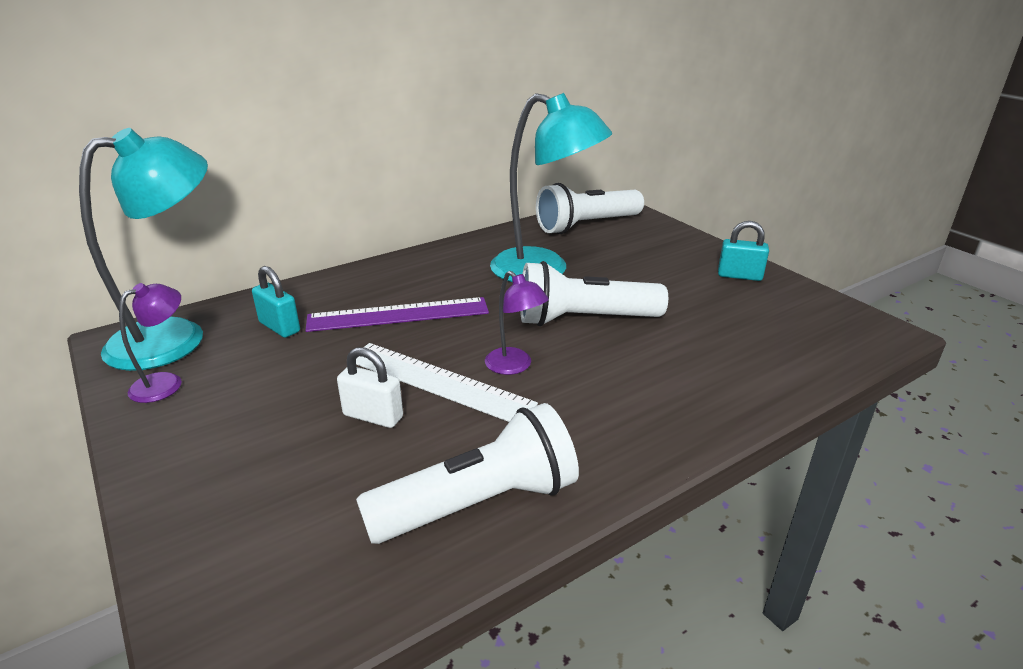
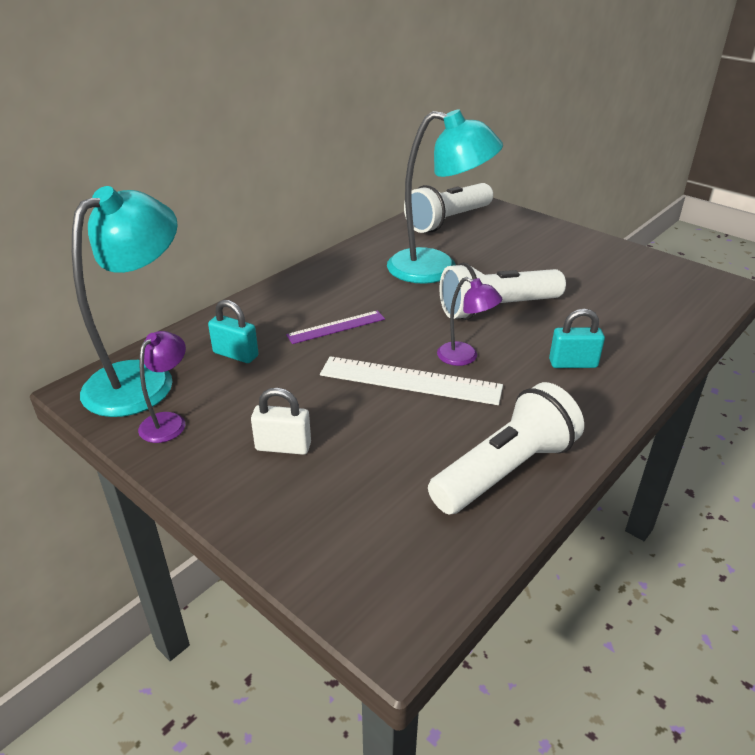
camera: 15 degrees left, 5 degrees up
(373, 416) = (376, 418): white padlock -> white padlock (283, 446)
(398, 314) = (336, 327): purple ruler -> purple ruler, size x0.62
(739, 276) = (598, 252): turquoise padlock -> turquoise padlock (573, 363)

